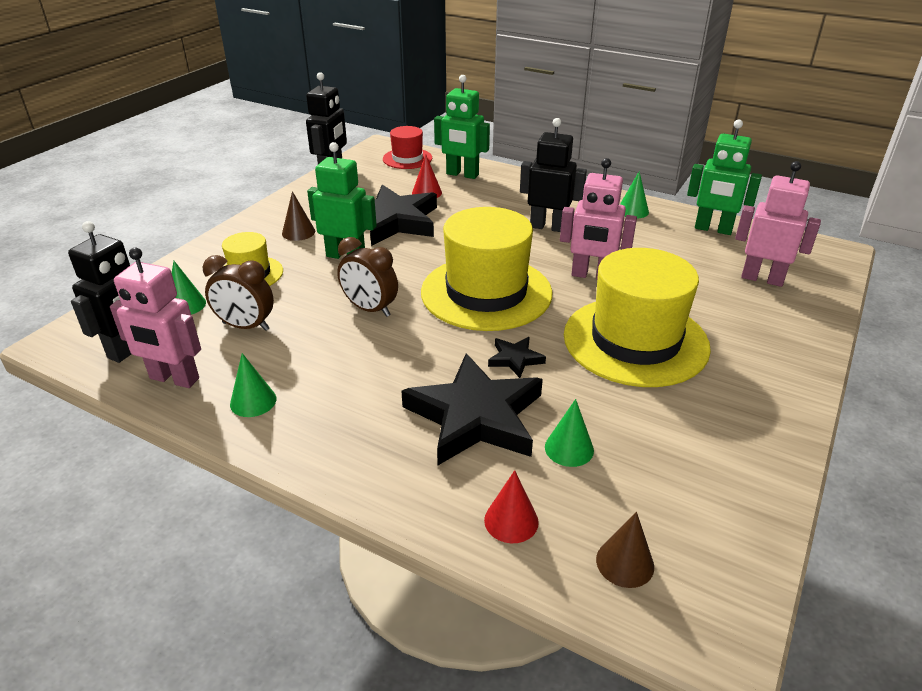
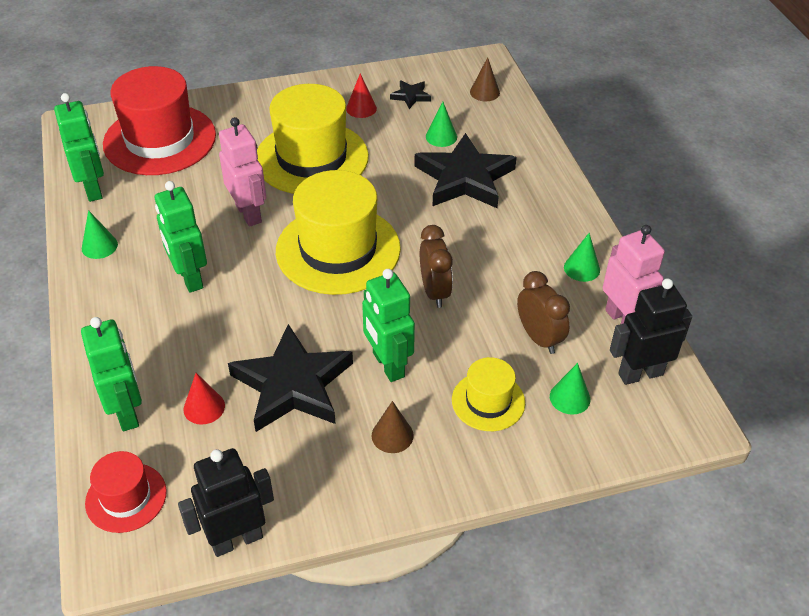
camera: 135 degrees left, 10 degrees up
(511, 521) = (510, 129): red cone -> red cone (361, 108)
(515, 359) = (395, 193): black star -> black star (410, 96)
(548, 227) = (189, 278): black robot -> green robot
(762, 278) = (160, 140): pink robot -> red hat

